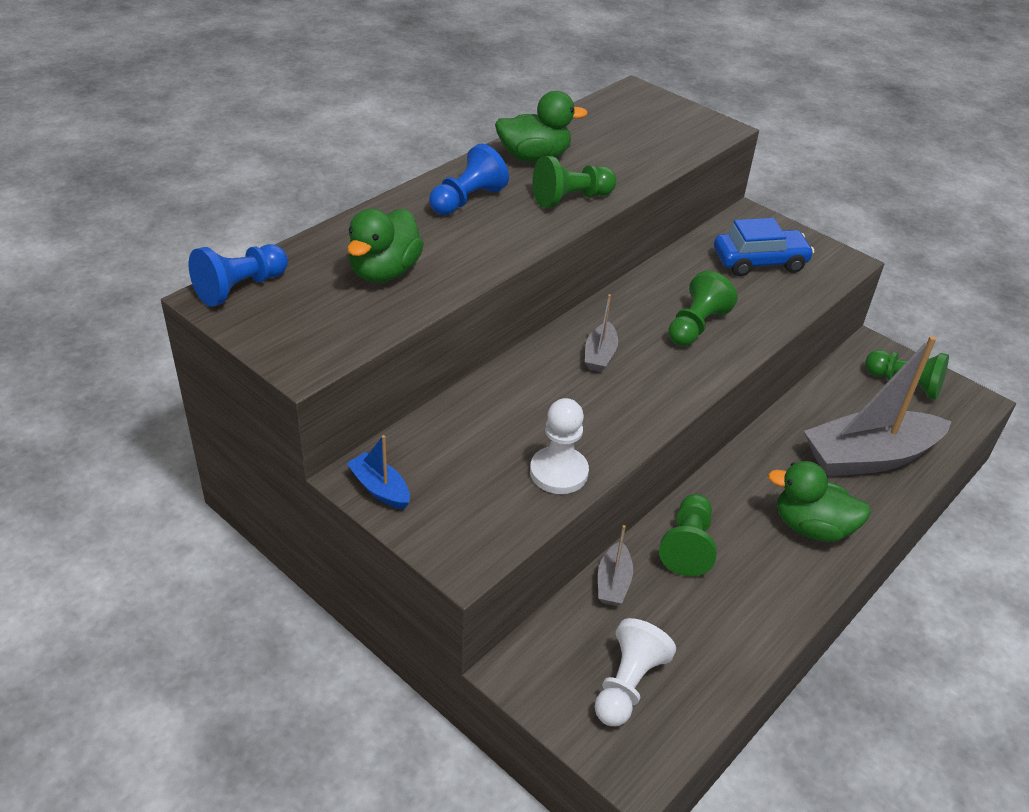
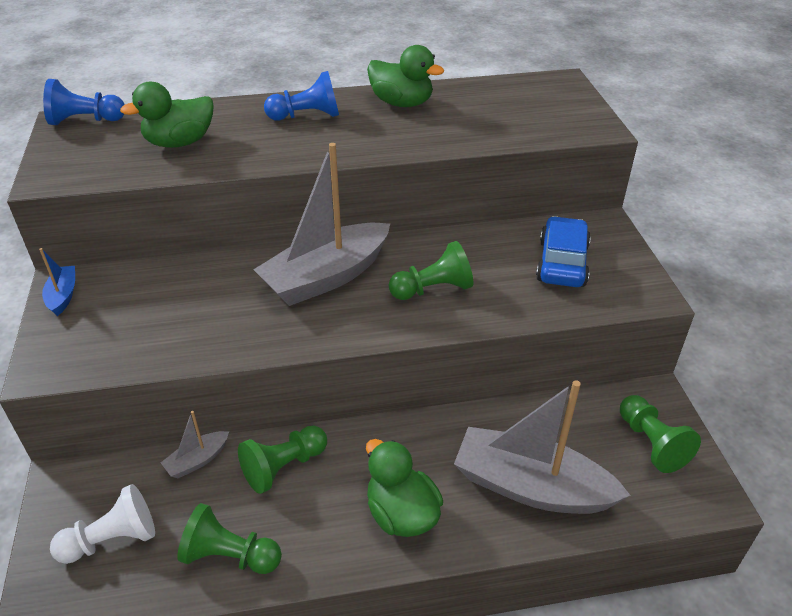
camera: 40 degrees right, 0 degrees up
(558, 472) = (181, 344): white pawn -> none
(571, 199) = (384, 140): green pawn -> green pawn (230, 556)
(600, 355) = (326, 277): grey boat -> grey boat, size x2.27
(759, 262) = (562, 263): blue car -> blue car turned 105 degrees counterclockwise

